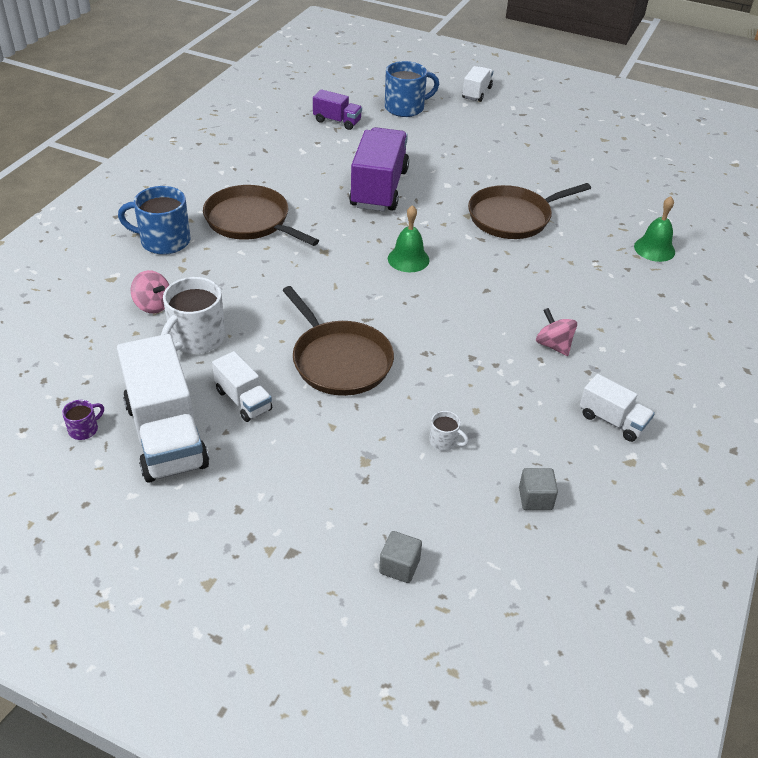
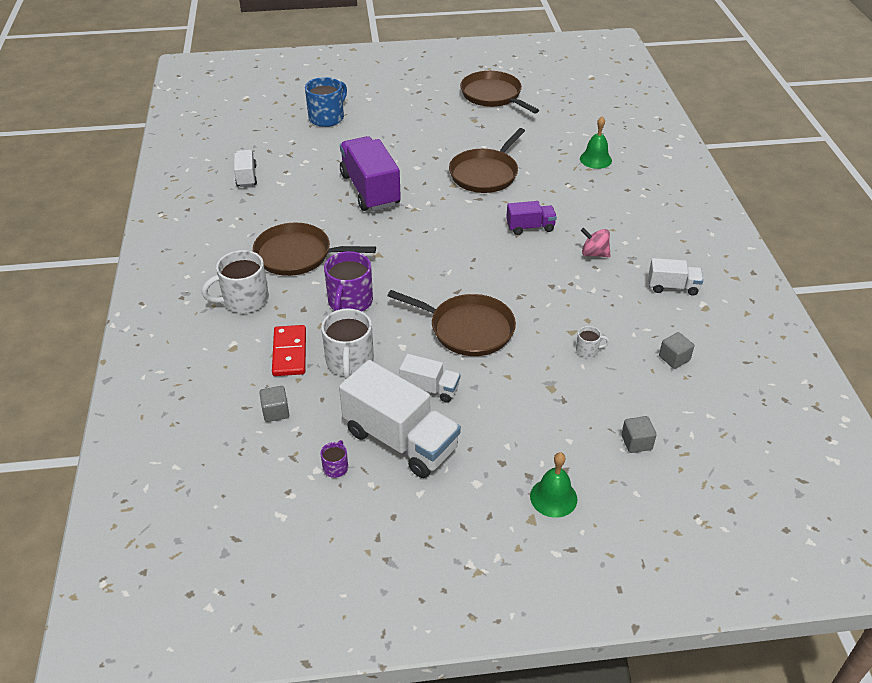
camera: 30 degrees left, 0 degrees up
(87, 352) = (276, 412): none -> grey cube
(153, 305) = (289, 353): pink spinning top -> red domino
(164, 241) = (244, 300): blue mug -> white mug
(253, 284) = (350, 302): none -> purple mug
(337, 121) = (284, 148): purple truck -> purple truck (530, 227)
(408, 259) = (443, 235): green bell -> green bell (553, 497)
(476, 93) = (369, 86): white truck -> white truck (246, 176)
(600, 144) = (493, 95): none -> brown pan

